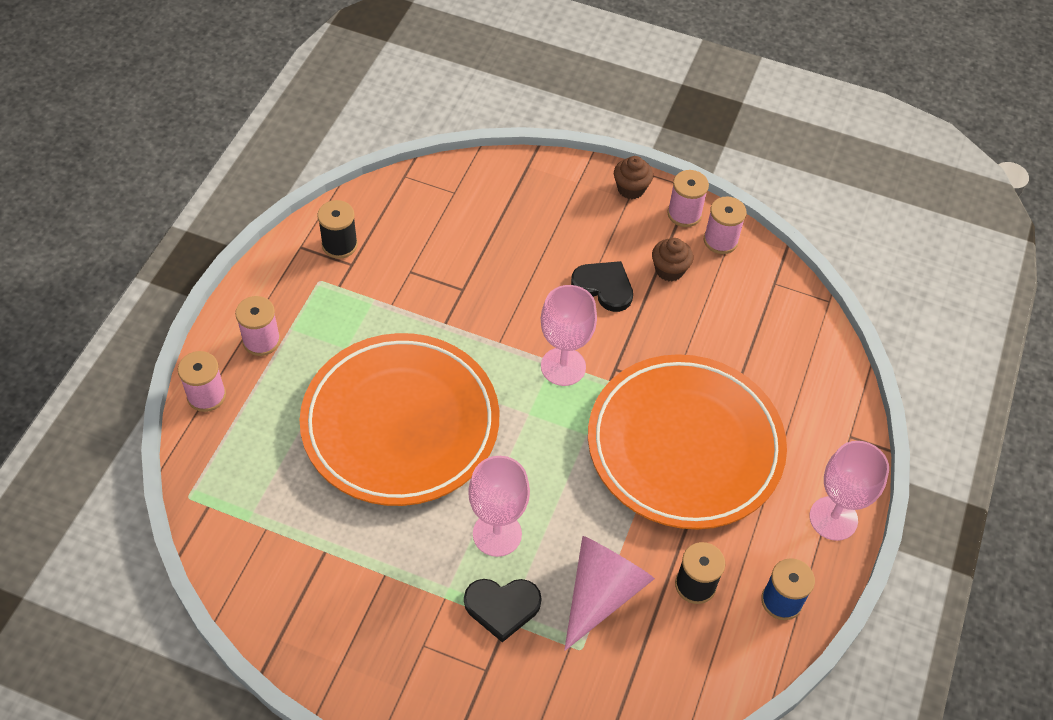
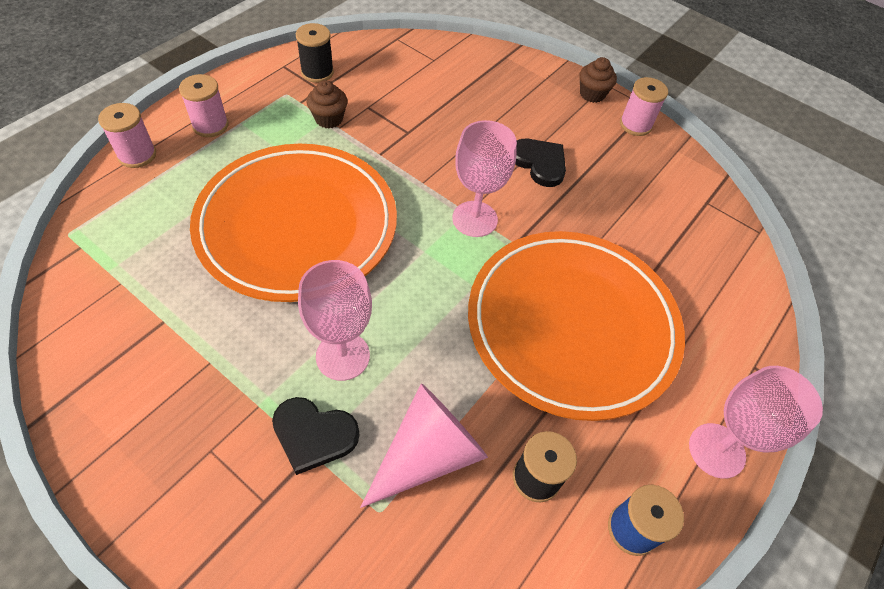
camera: 15 degrees right, 0 degrees up
(669, 270) = (607, 165): brown cupcake -> brown cupcake (329, 119)
(720, 240) = (664, 154): pink spool -> none

